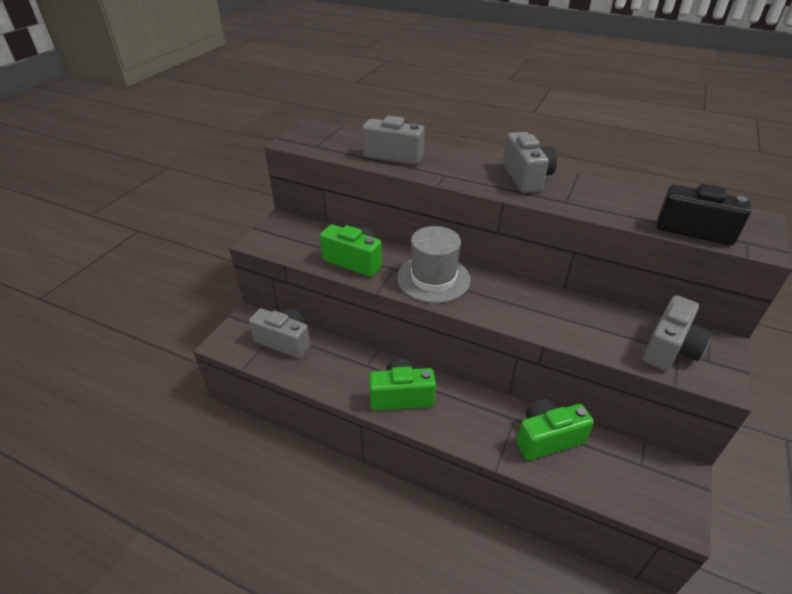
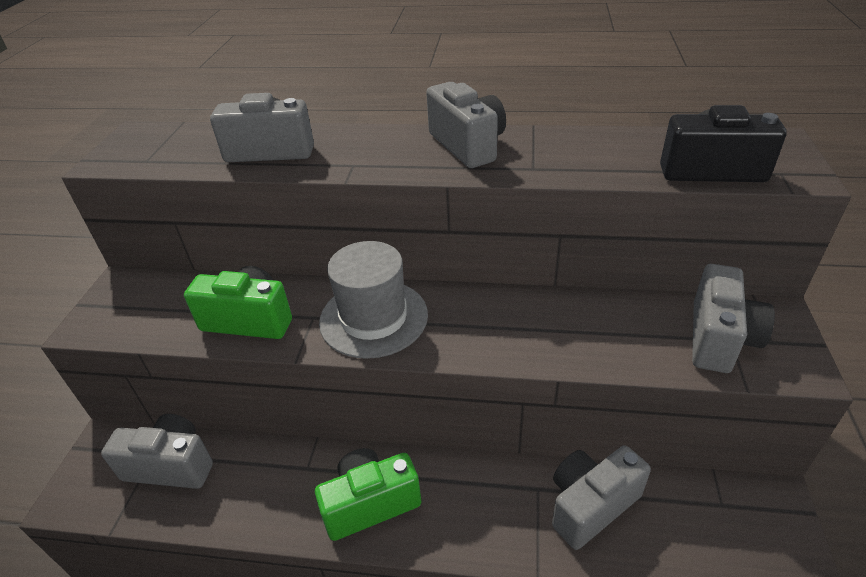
camera: 15 degrees left, 0 degrees up
(547, 438) = (591, 505): green camera -> grey camera

